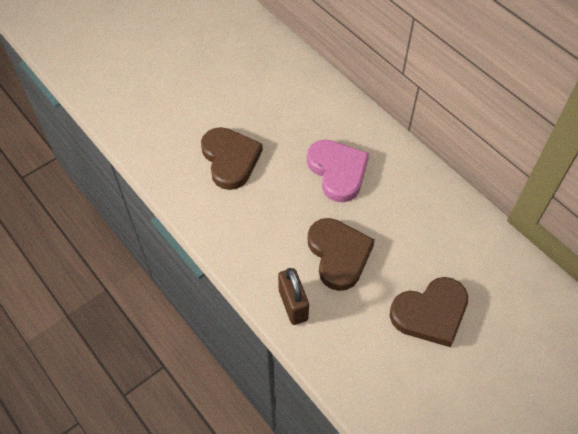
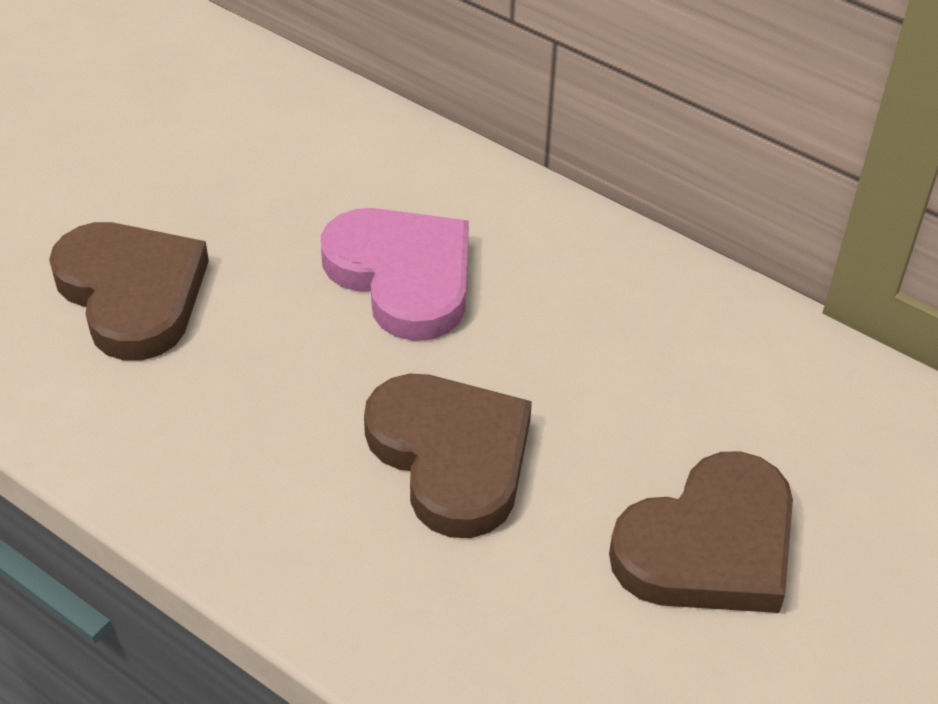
camera: 15 degrees left, 10 degrees down
(293, 305) = (364, 594): brown padlock -> none

